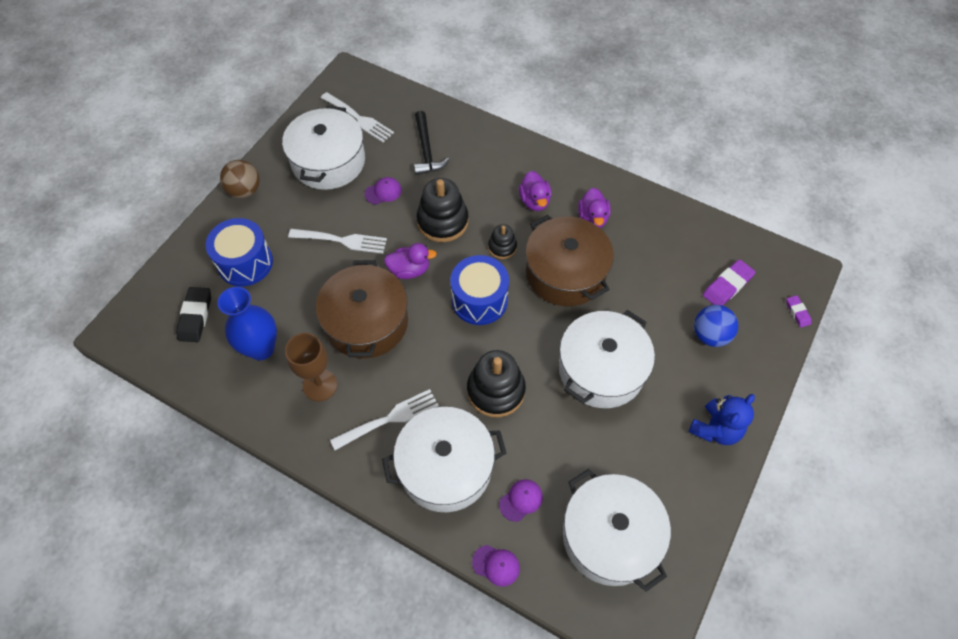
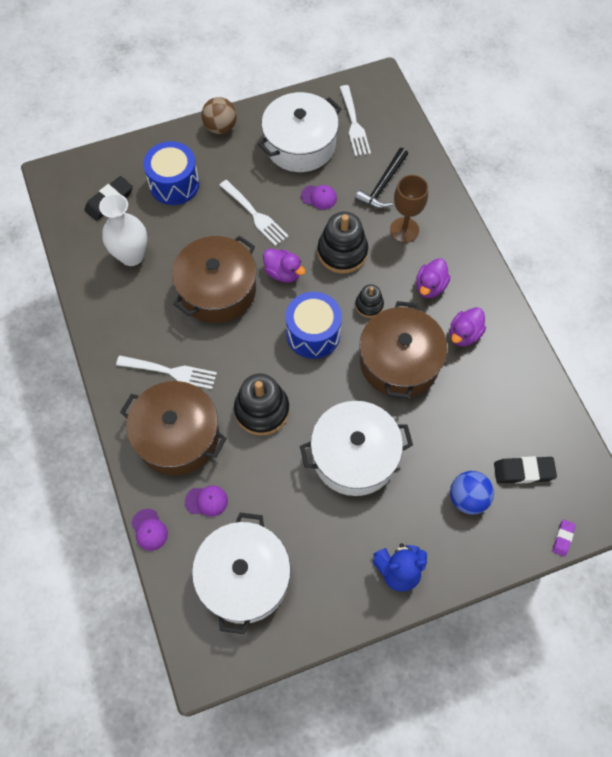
camera: 40 degrees right, 5 degrees up
(261, 348) = (131, 256): blue vase -> white vase
(320, 385) = (146, 312): brown goblet -> brown goblet (404, 230)
(445, 467) = (177, 436): white pot -> brown pot
(727, 286) = (523, 471): purple eraser -> black eraser

